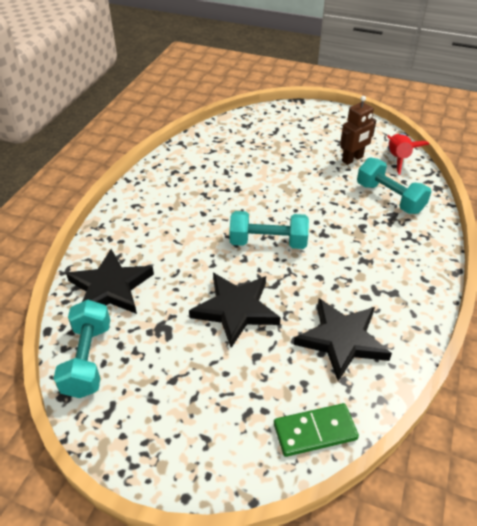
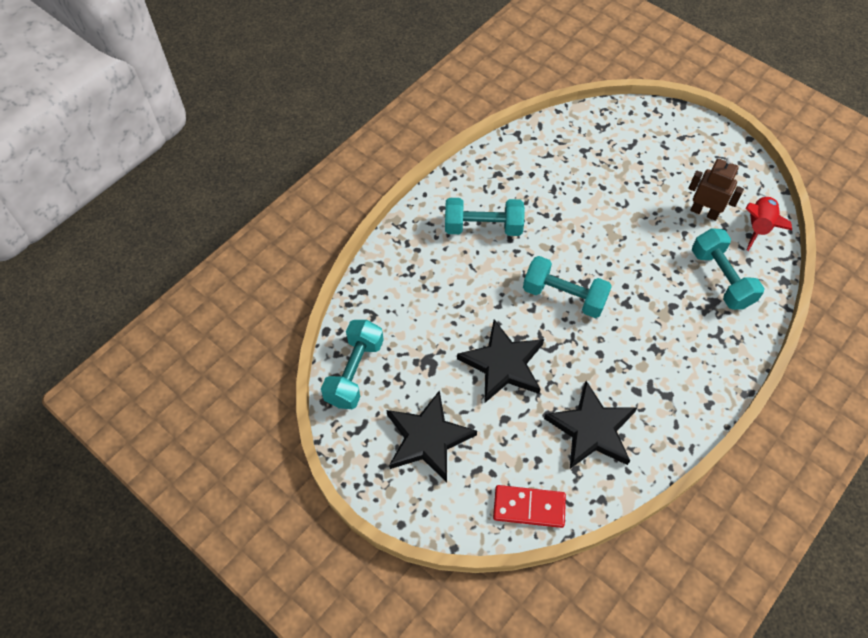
camera: 20 degrees right, 15 degrees up
(110, 288) = (393, 302): black star -> black star (428, 438)
(176, 210) = (483, 227): none -> turquoise dumbbell
(315, 431) = (529, 507): green domino -> red domino
(352, 159) = (704, 212): brown robot -> brown robot turned 135 degrees counterclockwise

